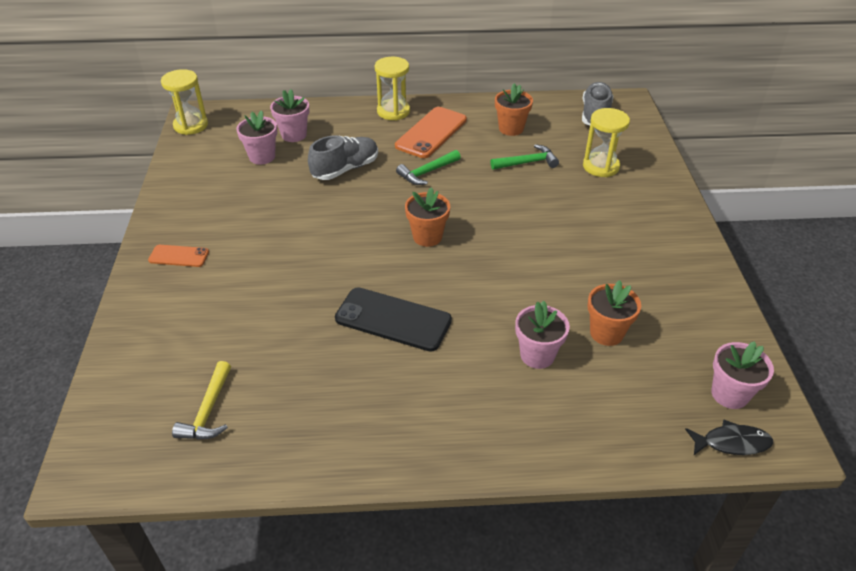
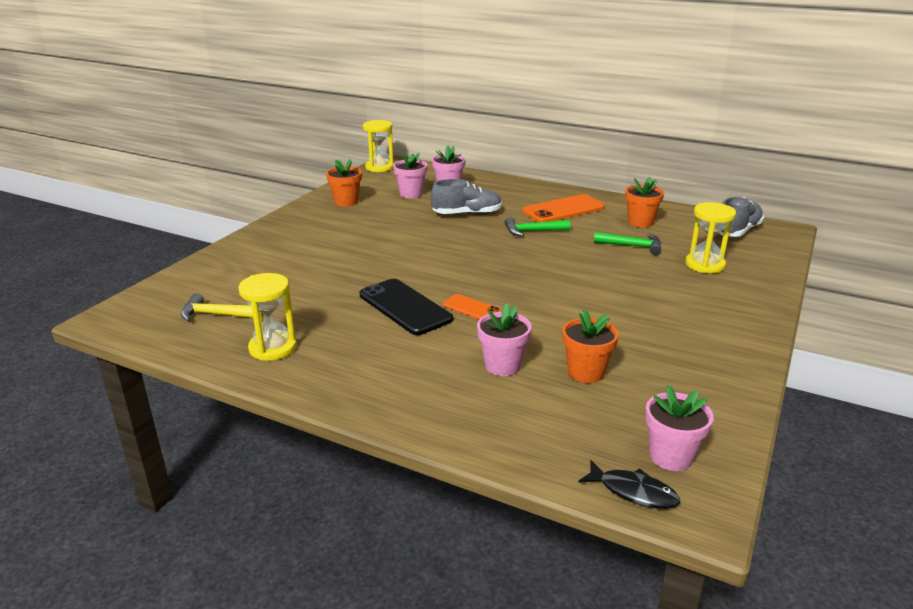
camera: 30 degrees right, 15 degrees down
(179, 256) = (292, 230): orange phone -> orange phone (471, 308)
(208, 411) = (216, 314): yellow hammer -> yellow hammer turned 60 degrees clockwise
(393, 111) = (544, 191): yellow hourglass -> yellow hourglass (273, 348)
(427, 237) = (489, 268): orange flower pot -> orange flower pot (346, 202)

